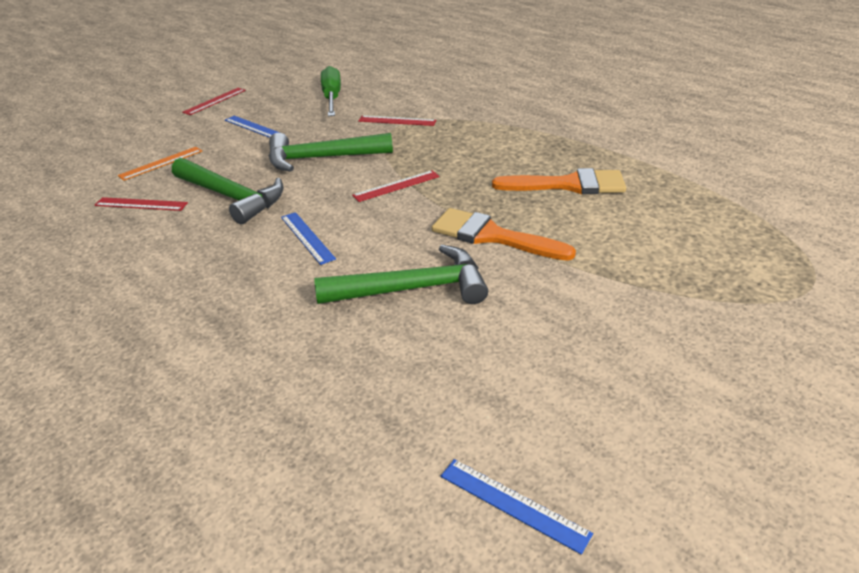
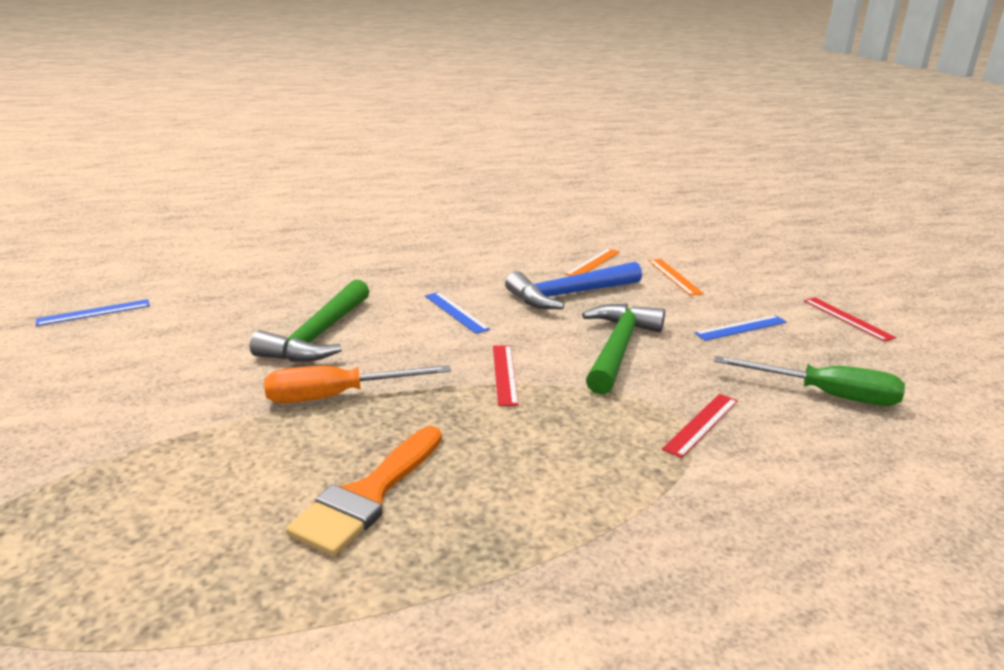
camera: 115 degrees right, 10 degrees down
(141, 204) = (593, 263): red ruler -> orange ruler
(231, 197) = (569, 295): green hammer -> blue hammer
(307, 237) = (456, 312): blue ruler -> blue ruler turned 60 degrees clockwise
(492, 236) = (337, 396): orange brush -> orange screwdriver

